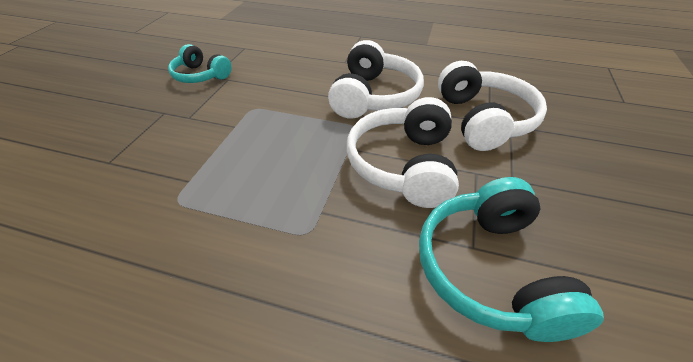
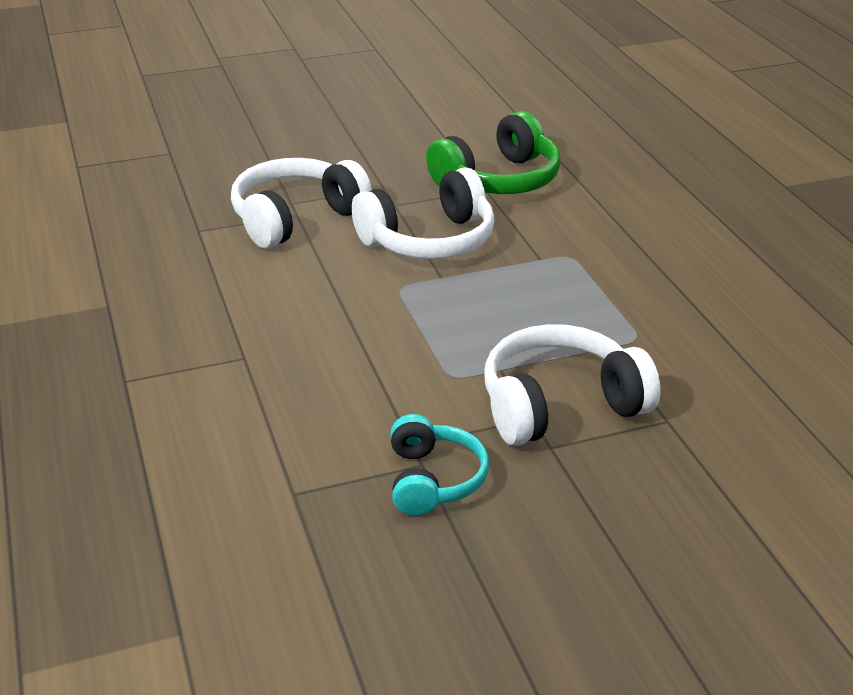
camera: 125 degrees left, 10 degrees down
(373, 96) = (320, 298): white headphones -> white headphones (560, 405)
(490, 270) = (498, 180): turquoise headphones -> green headphones

